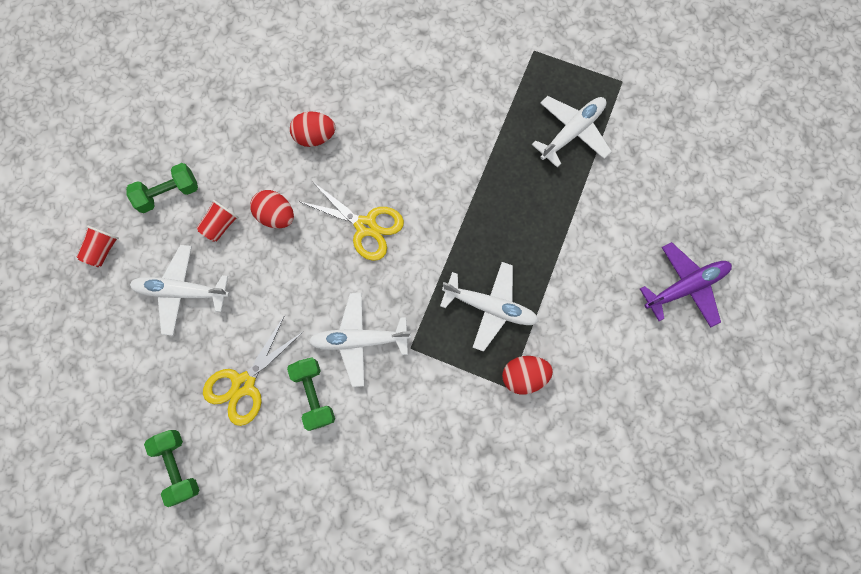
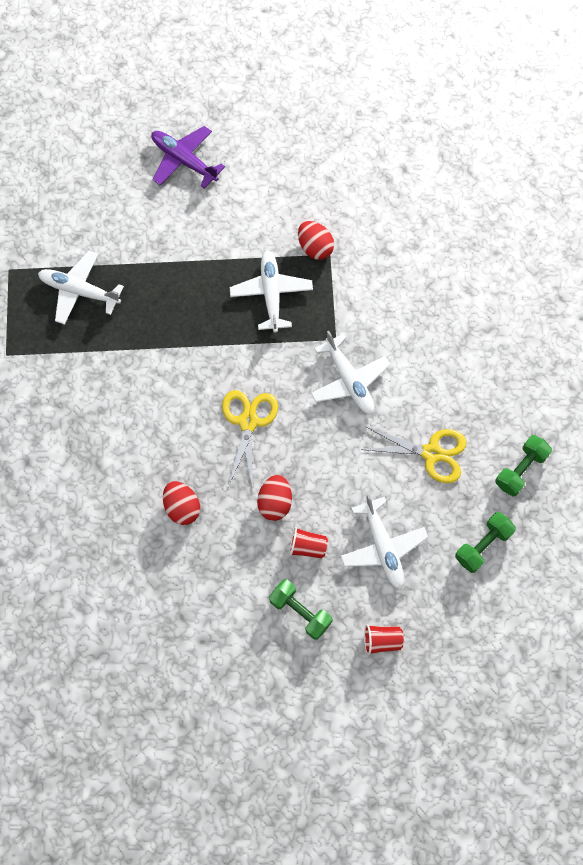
camera: 115 degrees left, 5 degrees down
(314, 394) = (411, 394): green dumbbell -> green dumbbell (483, 545)

